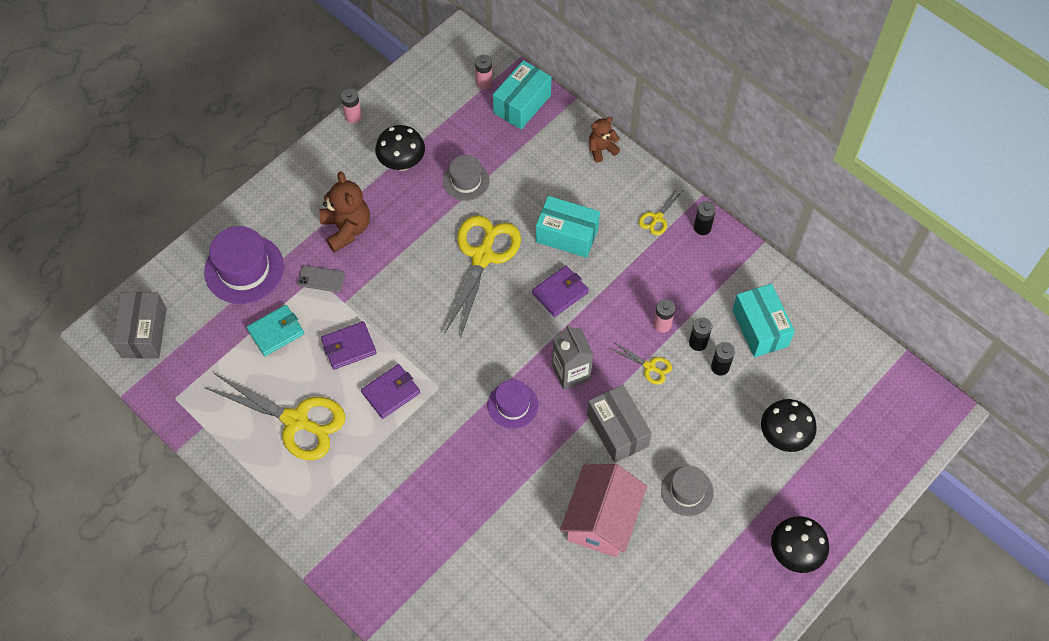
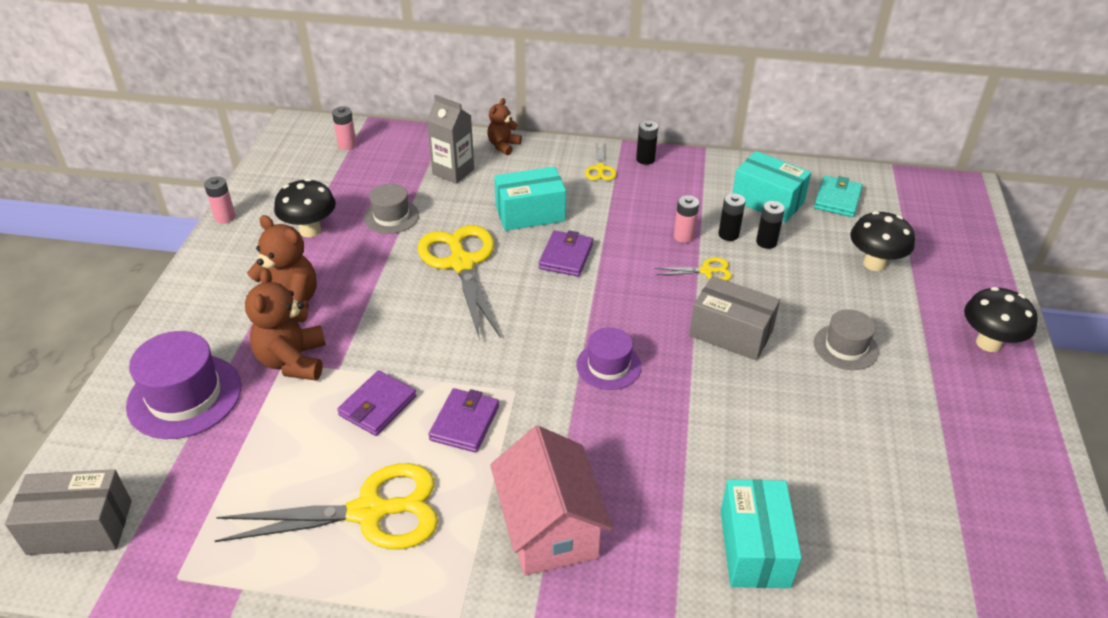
camera: 35 degrees left, 20 degrees down
(144, 333) = (80, 527): grey box -> grey box turned 60 degrees counterclockwise
(276, 332) = (272, 436): turquoise wallet -> turquoise wallet (837, 199)
(321, 279) = (293, 361): grey phone -> brown teddy bear
(522, 104) = (398, 145): turquoise box -> turquoise box (754, 548)
(571, 372) = (639, 311): grey carton -> grey carton (453, 172)
(602, 520) = (797, 415): pink house -> pink house (550, 527)

